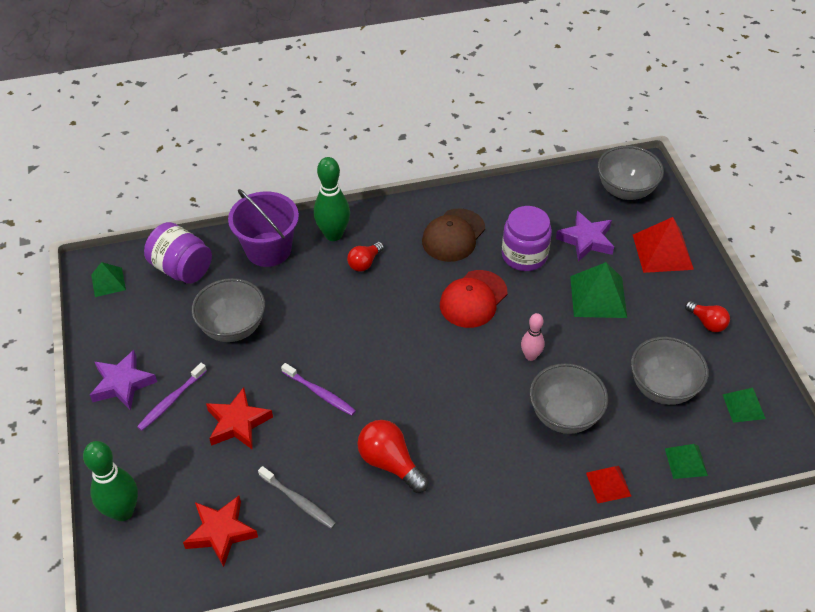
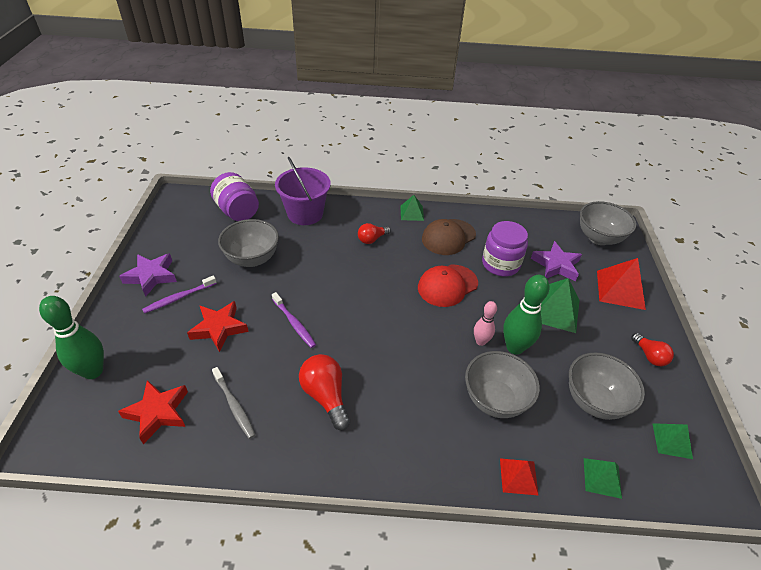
camera: 15 degrees right, 5 degrees down
(108, 282) = (182, 207): green pyramid -> green pyramid (412, 213)
(333, 234) = (357, 215): green bowling pin -> green bowling pin (514, 347)

